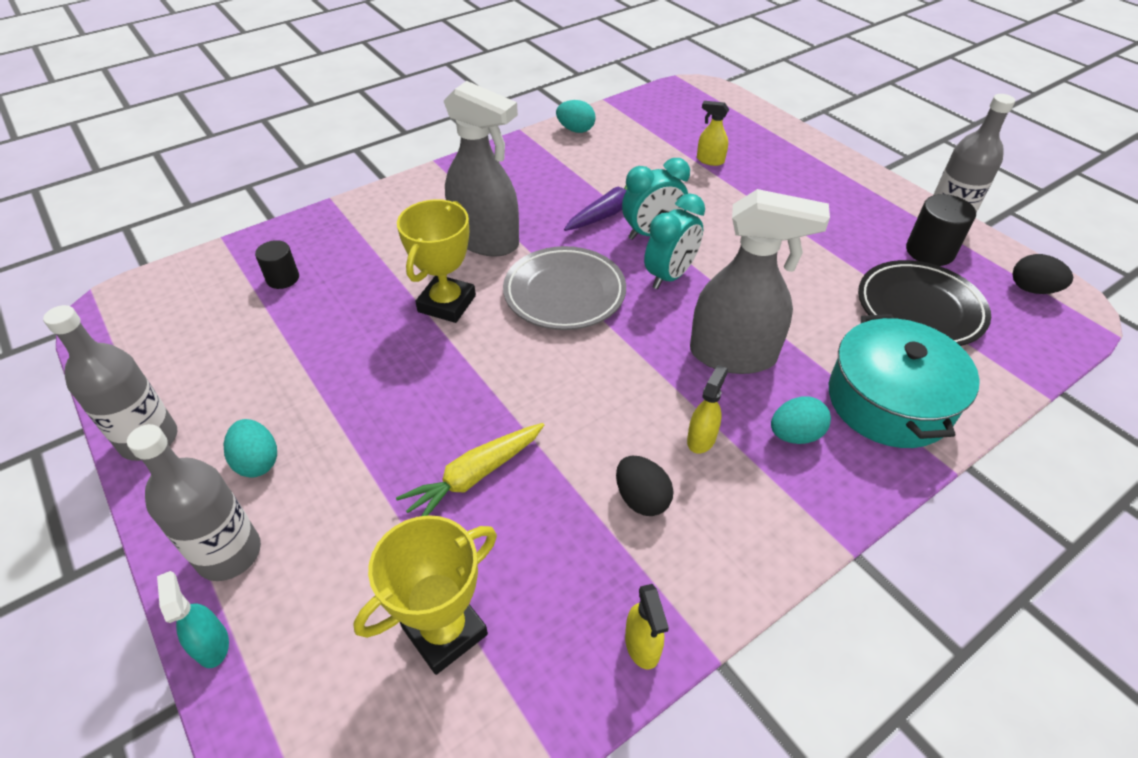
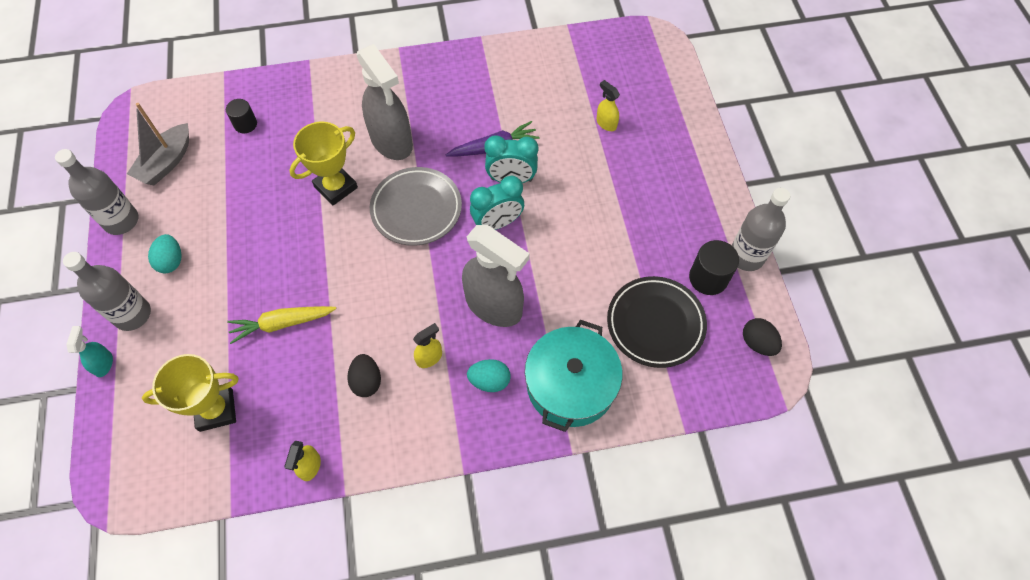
camera: 25 degrees right, 15 degrees up
(188, 351) = (166, 162): none -> grey boat
(575, 130) = (523, 52): turquoise egg -> none

